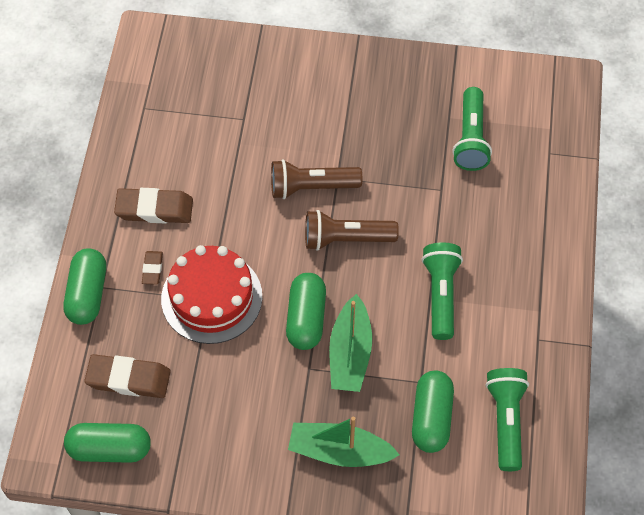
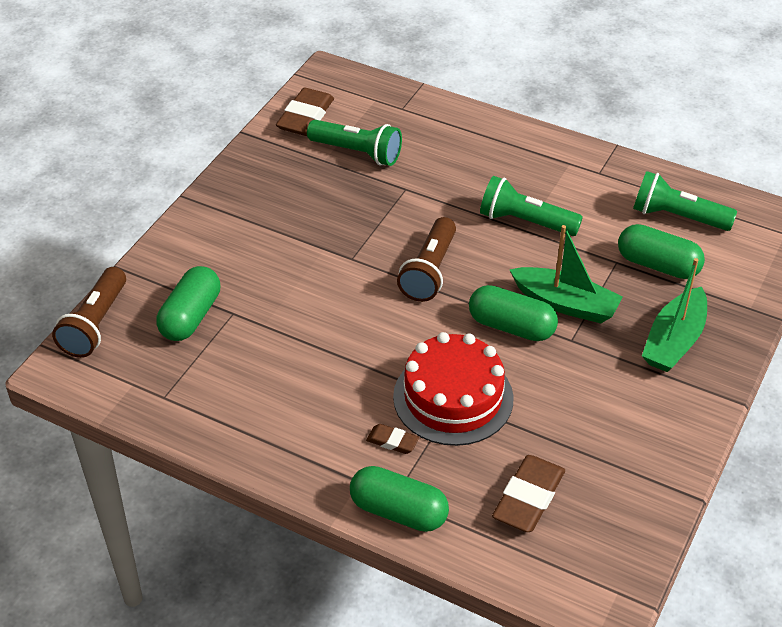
camera: 70 degrees left, 15 degrees down
(110, 449) = (613, 537): green capsule -> green capsule (190, 317)
(154, 209) = (312, 420): brown eraser -> brown eraser (305, 117)
(311, 187) = (353, 281): brown flashlight -> brown flashlight (95, 324)

